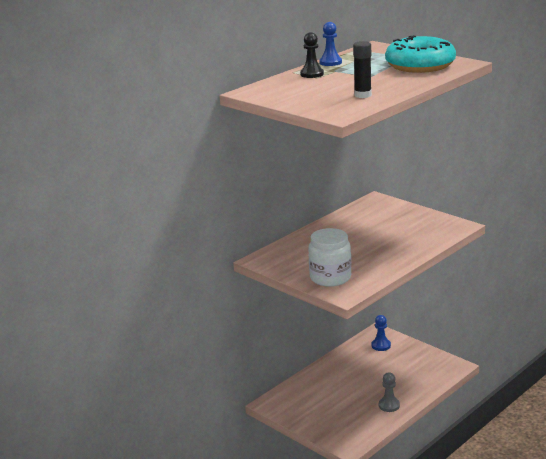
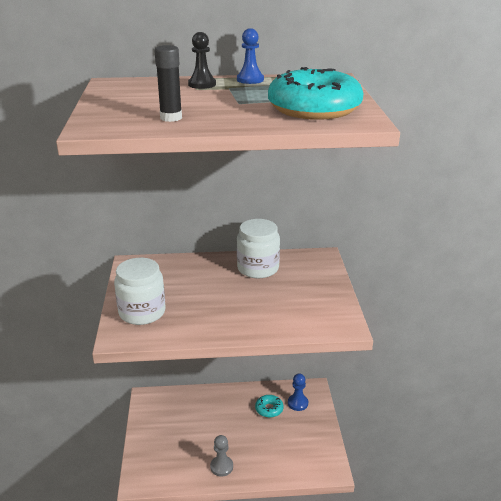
camera: 40 degrees right, 5 degrees up
(350, 223) = (258, 268): none -> white jar
(368, 359) = (269, 409): none -> turquoise donut

